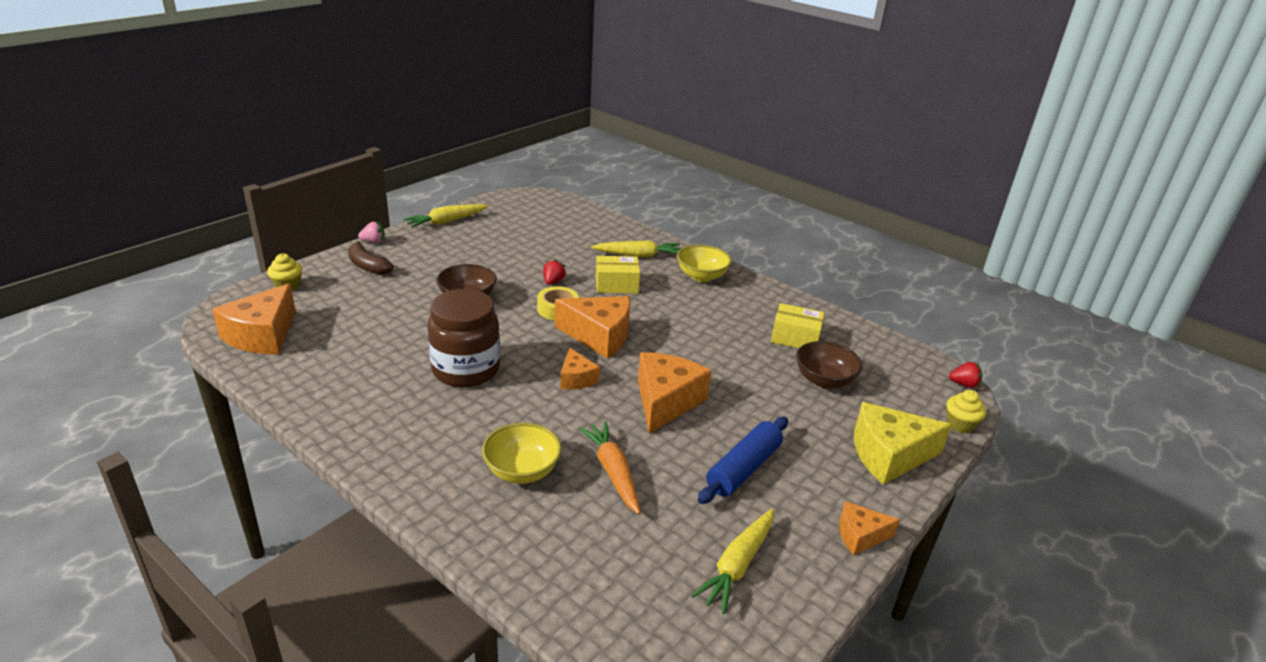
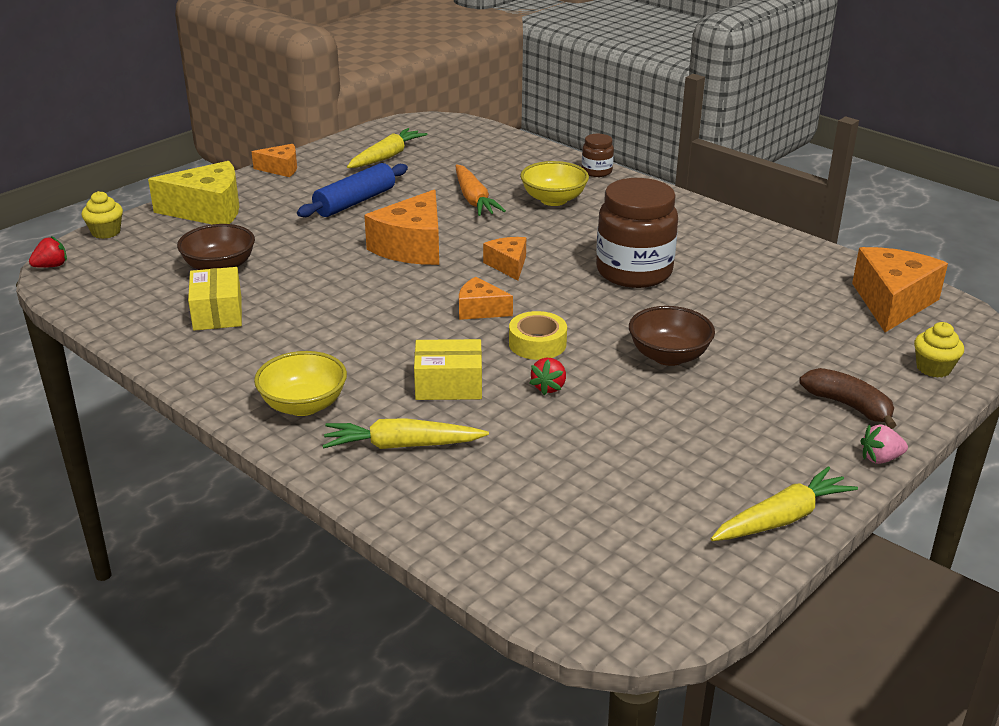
camera: 175 degrees left, 0 degrees up
(456, 529) = (596, 171): none -> brown jar
(599, 336) = (480, 310): orange cheese -> orange cheese, size x0.55
(795, 338) = (217, 313): yellow box -> yellow box turned 60 degrees clockwise
(964, 384) = (51, 266): red strawberry -> red strawberry turned 135 degrees clockwise

